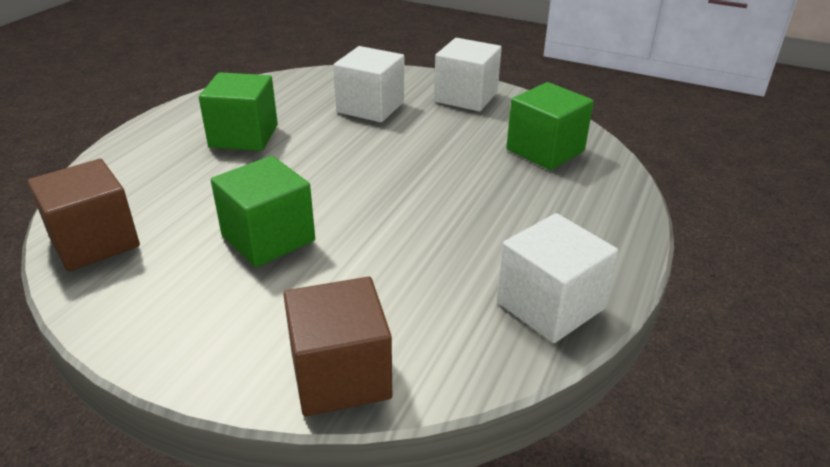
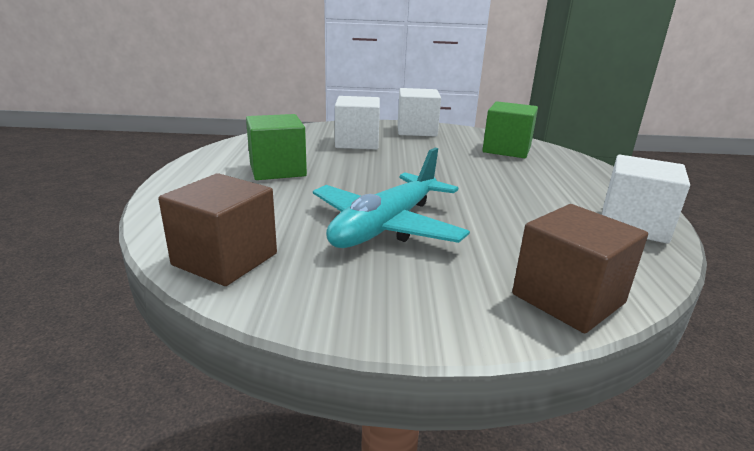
camera: 25 degrees left, 10 degrees down
(268, 238) = (385, 226): green cube -> turquoise plane

